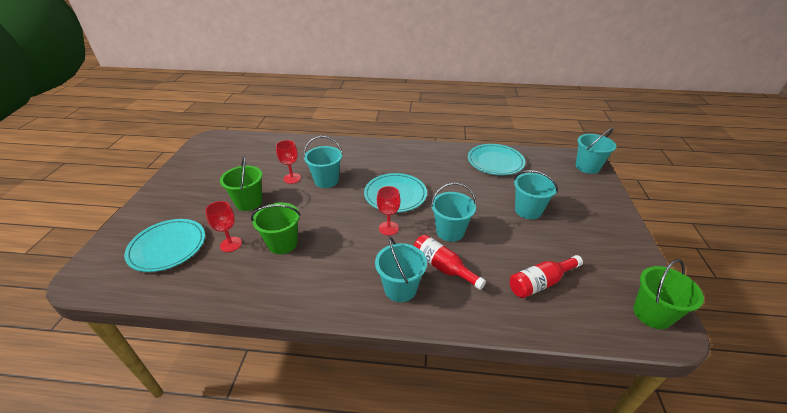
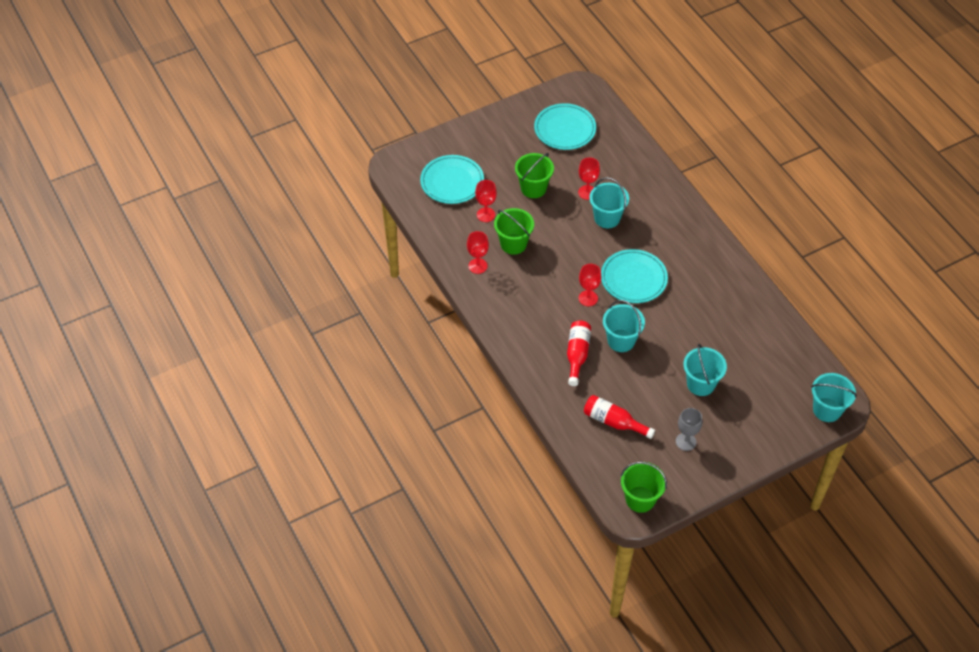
camera: 55 degrees right, 15 degrees up
(273, 282) = (478, 266): none -> red goblet
(400, 288) = (534, 340): turquoise bucket -> none
(495, 162) = (761, 329): turquoise plate -> turquoise plate (565, 129)
(587, 247) = (686, 442): none -> grey goblet

